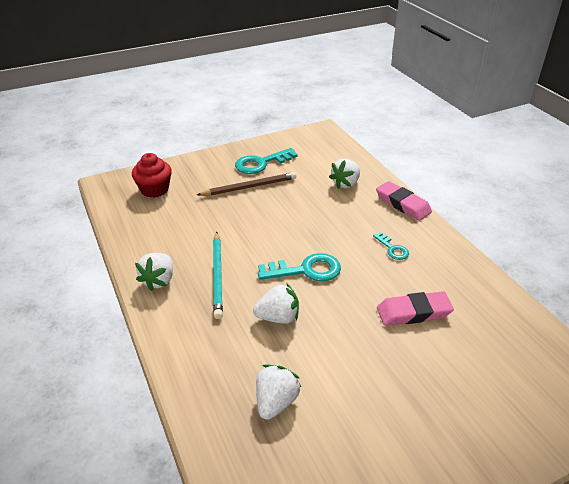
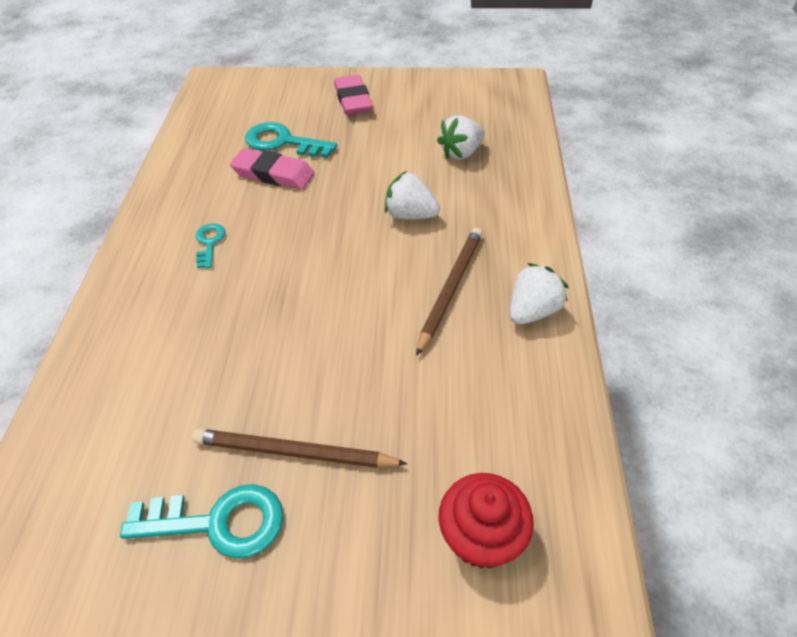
camera: 150 degrees left, 10 degrees up
(218, 276) = (450, 288): turquoise pencil -> brown pencil
(306, 270) = (336, 255): turquoise key -> turquoise key (283, 142)
(345, 184) = (134, 382): white strawberry -> none
(402, 204) = (109, 303): pink eraser -> pink eraser (353, 100)

